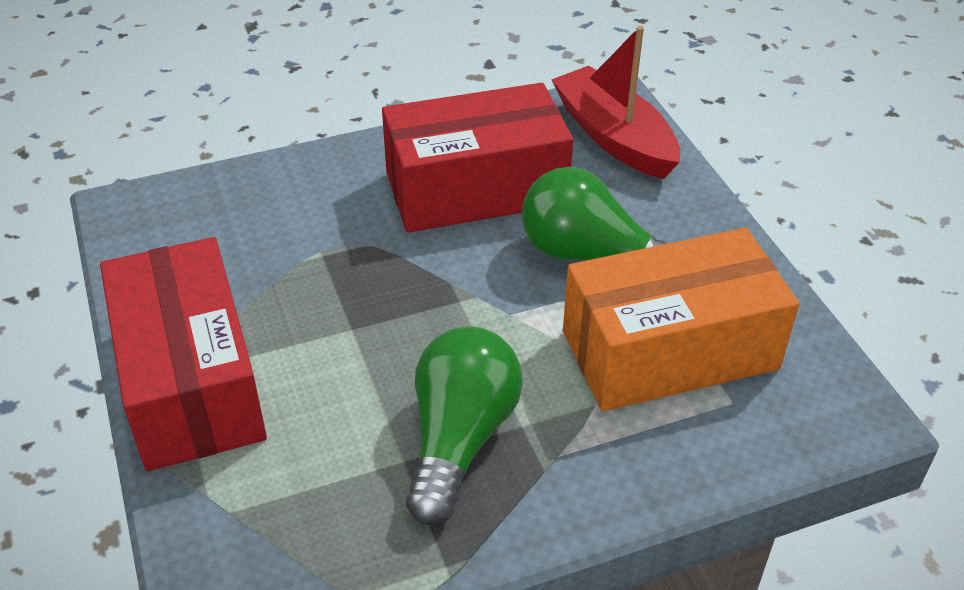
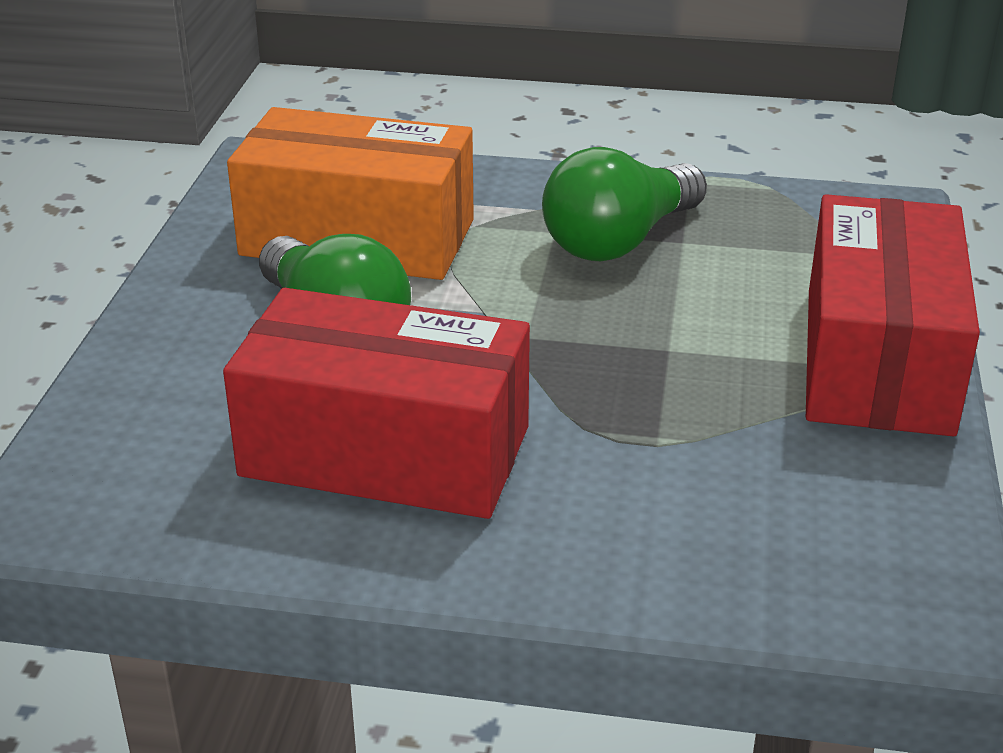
camera: 150 degrees left, 10 degrees down
(614, 137) = (119, 453): red boat -> none

